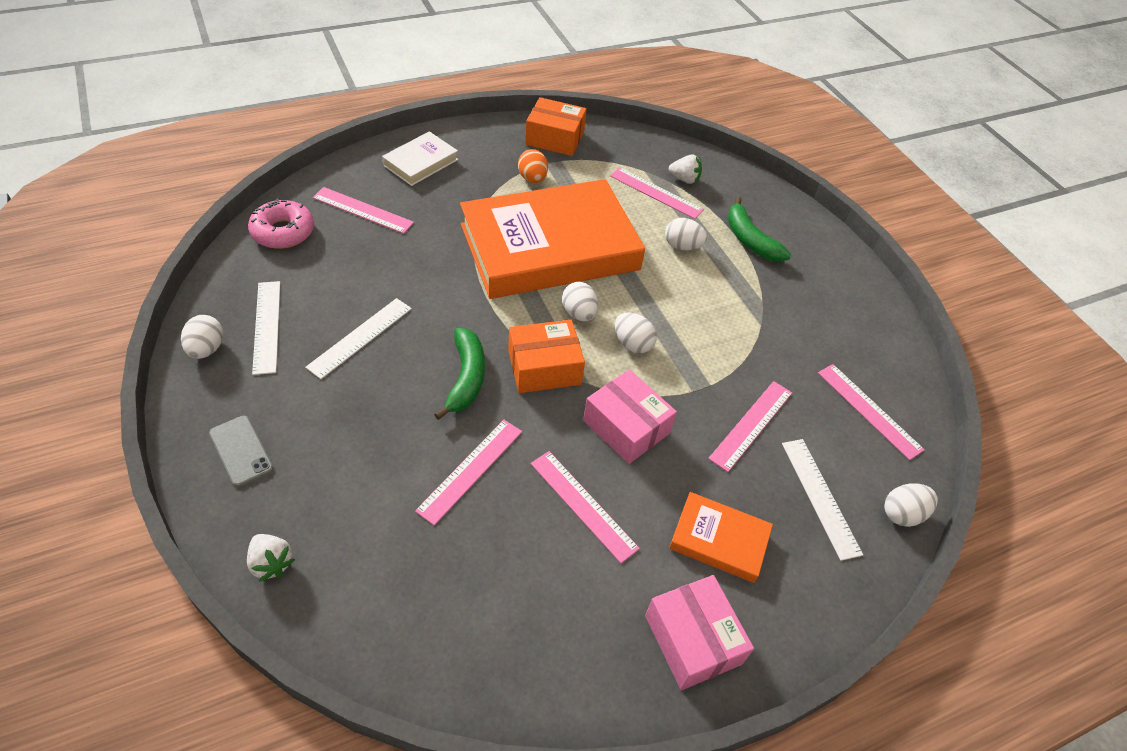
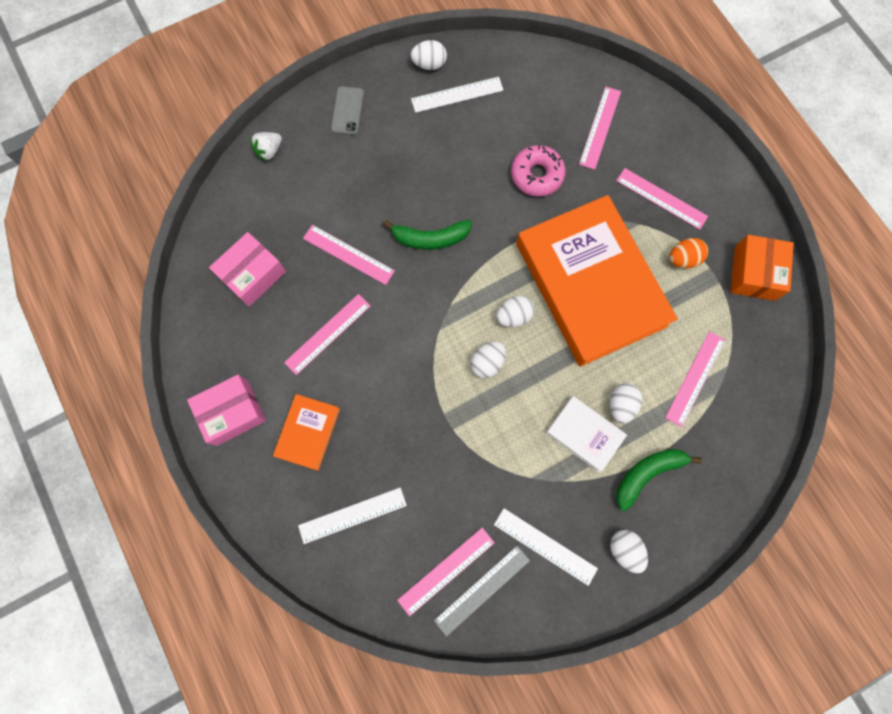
camera: 90 degrees right, 25 degrees up
(241, 451) = (347, 111): grey phone -> grey phone turned 45 degrees counterclockwise
(283, 232) = (558, 77): pink donut -> pink donut (536, 175)
(360, 337) = (457, 158): white ruler -> white ruler (545, 546)
(420, 162) = (677, 159): white book -> white book (584, 434)
(544, 367) = (450, 294): orange box -> none
(626, 427) = (400, 361): pink box -> pink box (252, 274)
(684, 179) = (726, 407): white strawberry -> none
(751, 425) = (416, 462): pink ruler -> pink ruler (661, 198)
(882, 381) = (482, 590): none -> grey ruler
(902, 514) = (343, 584): white egg -> white egg (624, 550)

